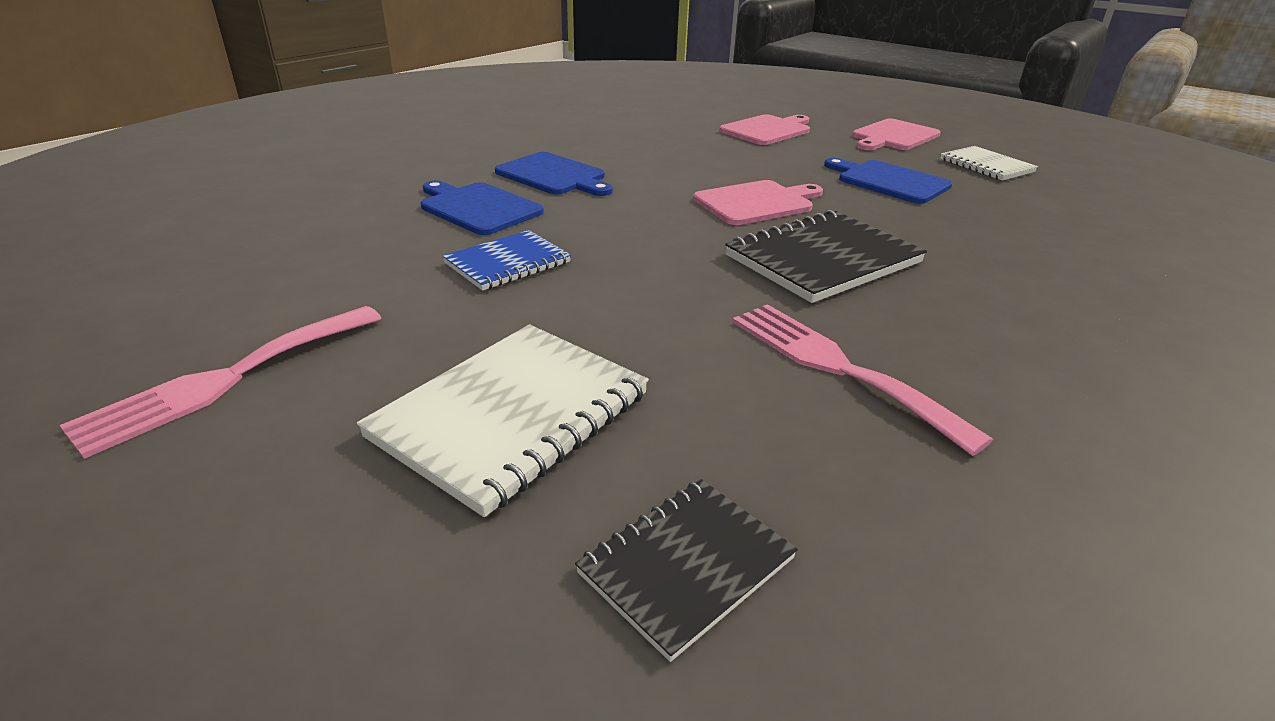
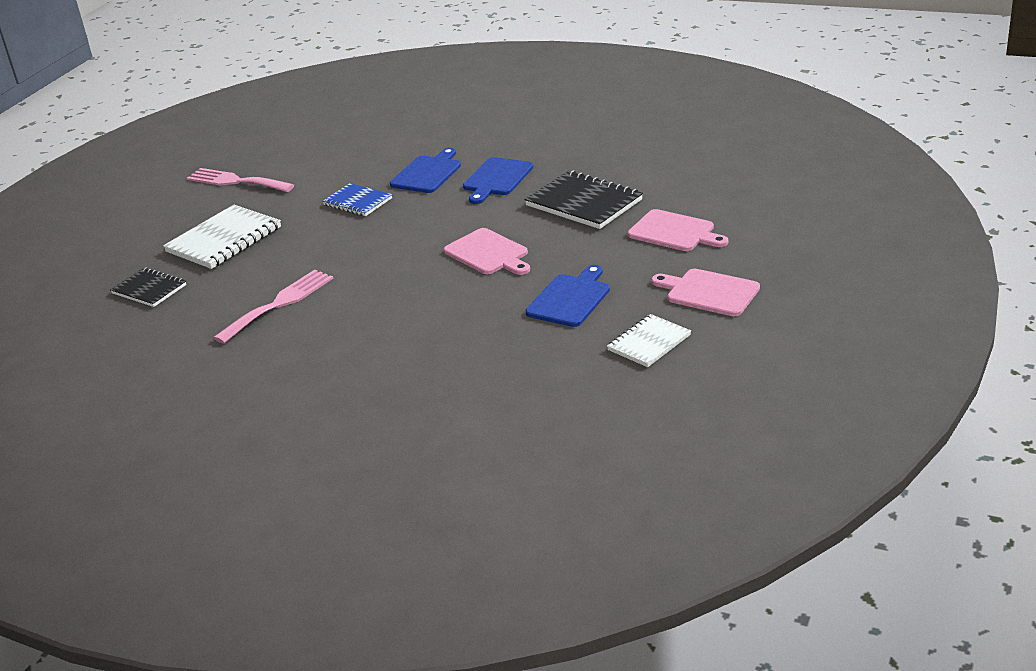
camera: 80 degrees right, 0 degrees up
(512, 416) = (224, 240): white notebook -> white notebook turned 75 degrees counterclockwise
(823, 259) = (403, 287): black notebook -> black notebook (584, 203)

